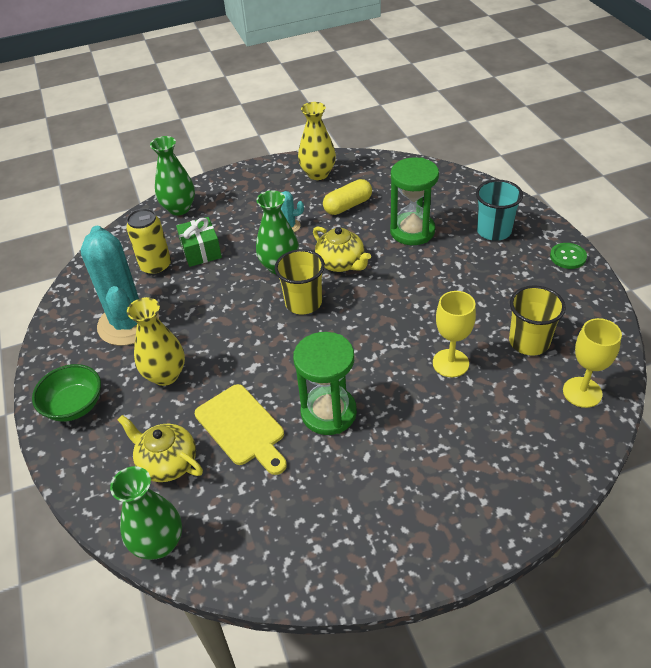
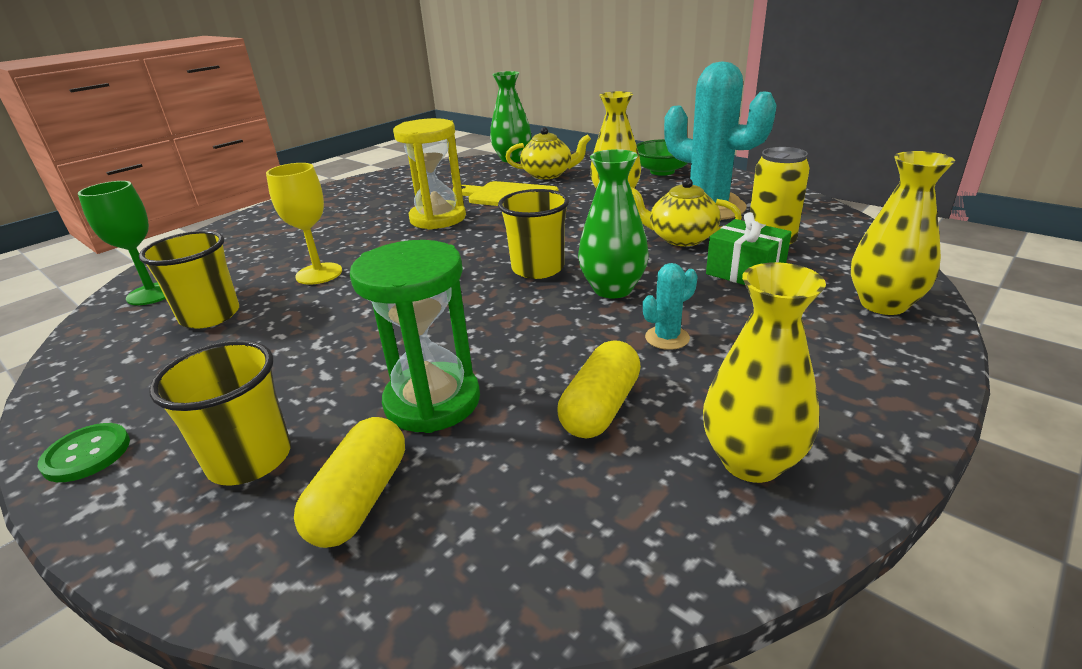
camera: 150 degrees right, 15 degrees down
(179, 208) = (883, 304): green vase -> yellow vase
(328, 412) = (438, 218): green hourglass -> yellow hourglass
(341, 263) = (526, 318): yellow teapot -> yellow teapot (681, 238)
(452, 203) = (360, 499): none -> yellow capsule
(494, 231) = (250, 459): turquoise cup -> yellow cup
(582, 392) = (152, 293): yellow goblet -> green goblet

